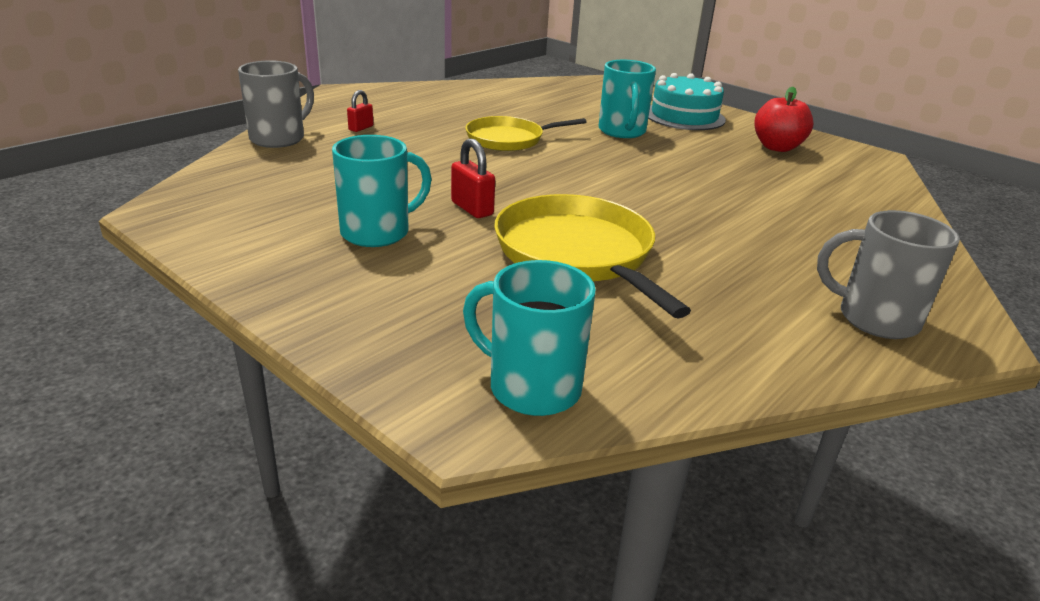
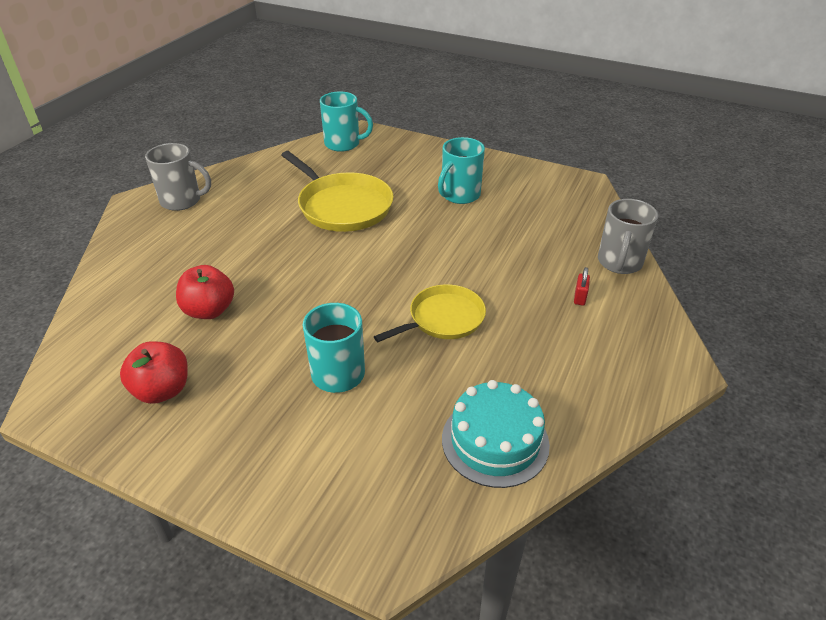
camera: 165 degrees right, 10 degrees up
(472, 208) = (420, 225): red padlock -> none
(684, 116) = (262, 444): turquoise cake -> turquoise cake (495, 441)
(756, 183) = (209, 310): none -> red apple

